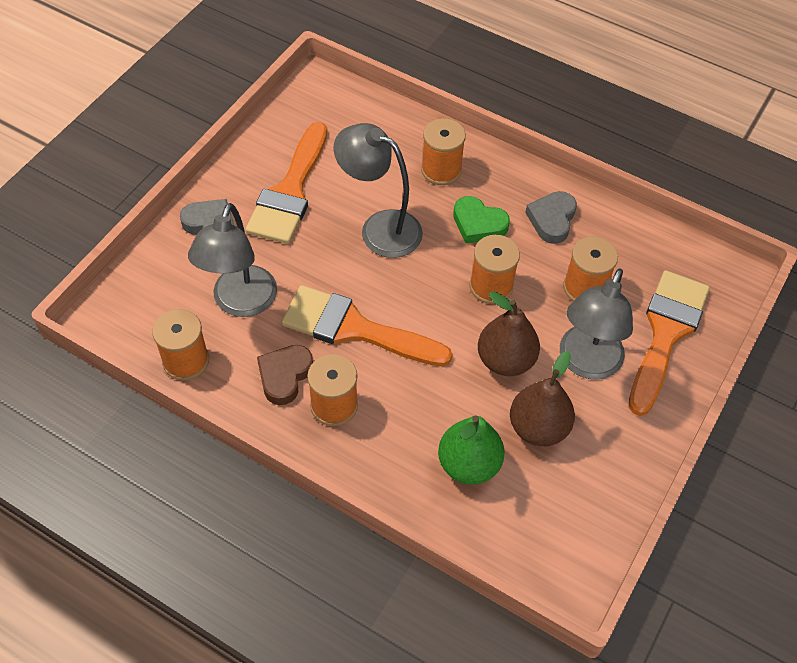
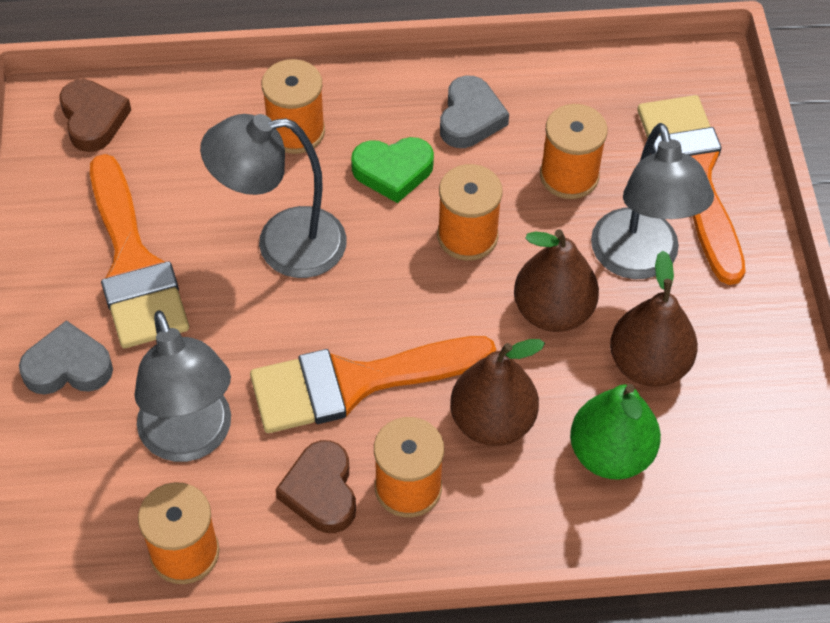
camera: 35 degrees left, 0 degrees up
(335, 102) = (93, 119): none -> brown heart
(414, 400) = (492, 422): none -> brown pear
(552, 220) = (470, 118): grey heart -> grey heart turned 150 degrees counterclockwise

